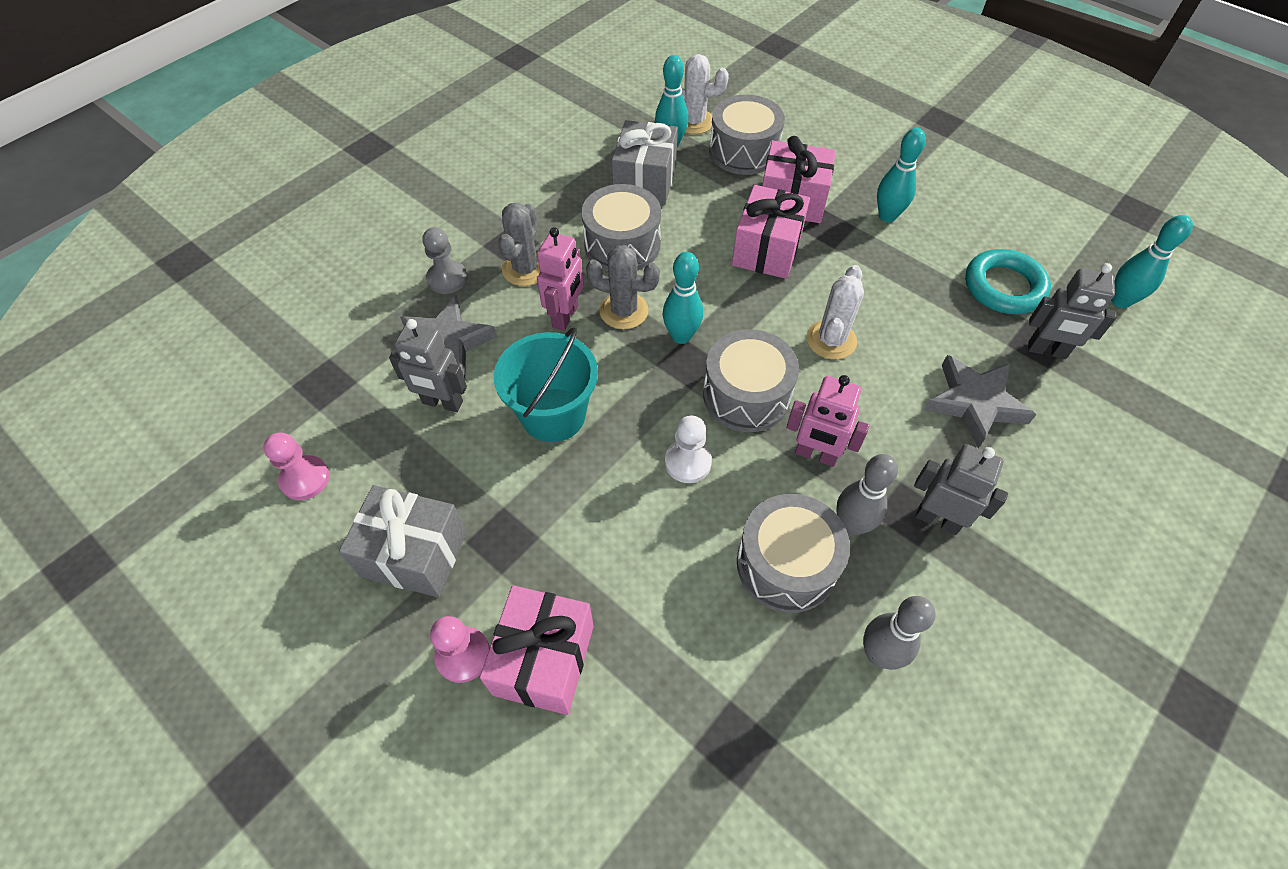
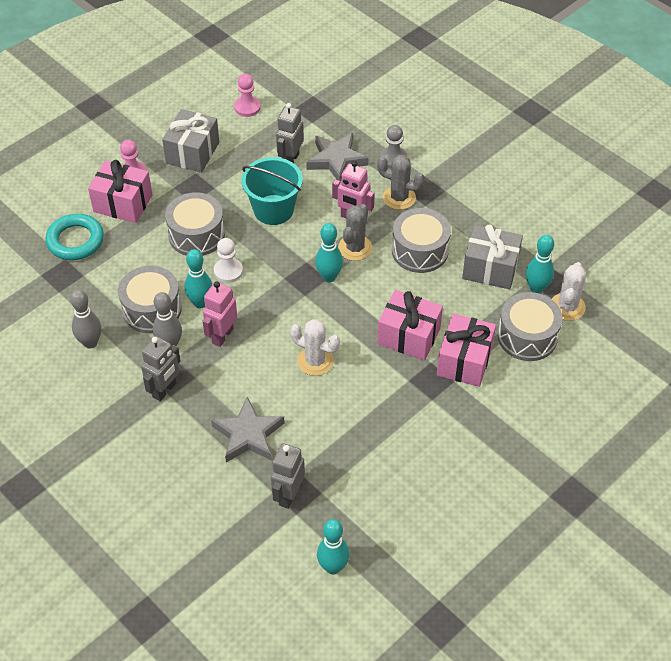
camera: 95 degrees right, 5 degrees down
(746, 395) = (274, 306): grey drum -> grey drum (196, 235)
(887, 216) = (442, 423): turquoise bowling pin -> turquoise bowling pin (200, 303)
(1003, 287) = (356, 486): turquoise ring -> turquoise ring (75, 240)

